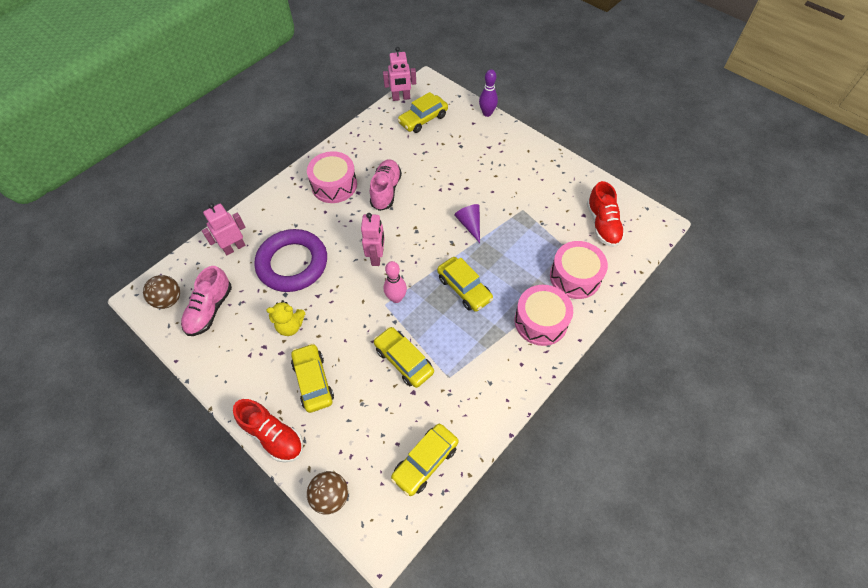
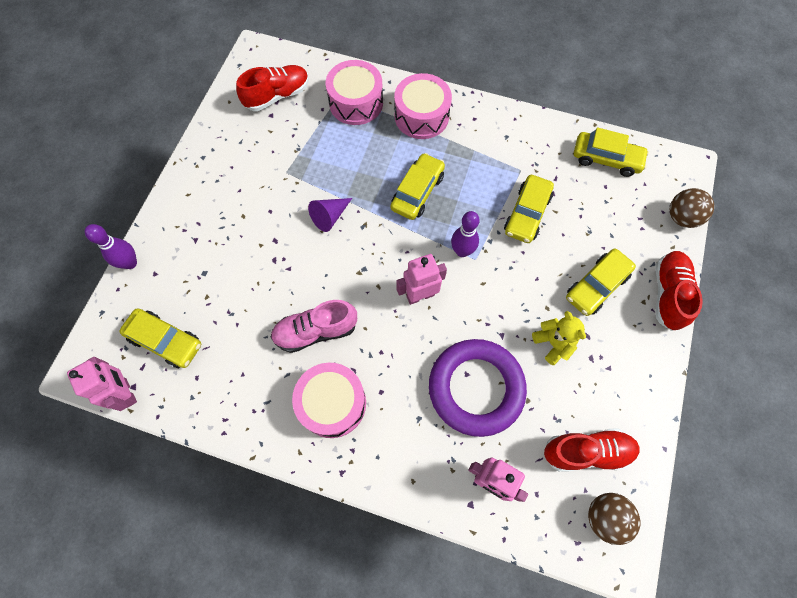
camera: 115 degrees left, 10 degrees up
(210, 310) = (586, 452): pink shoe -> red shoe
(396, 298) = (462, 251): pink bowling pin -> purple bowling pin

